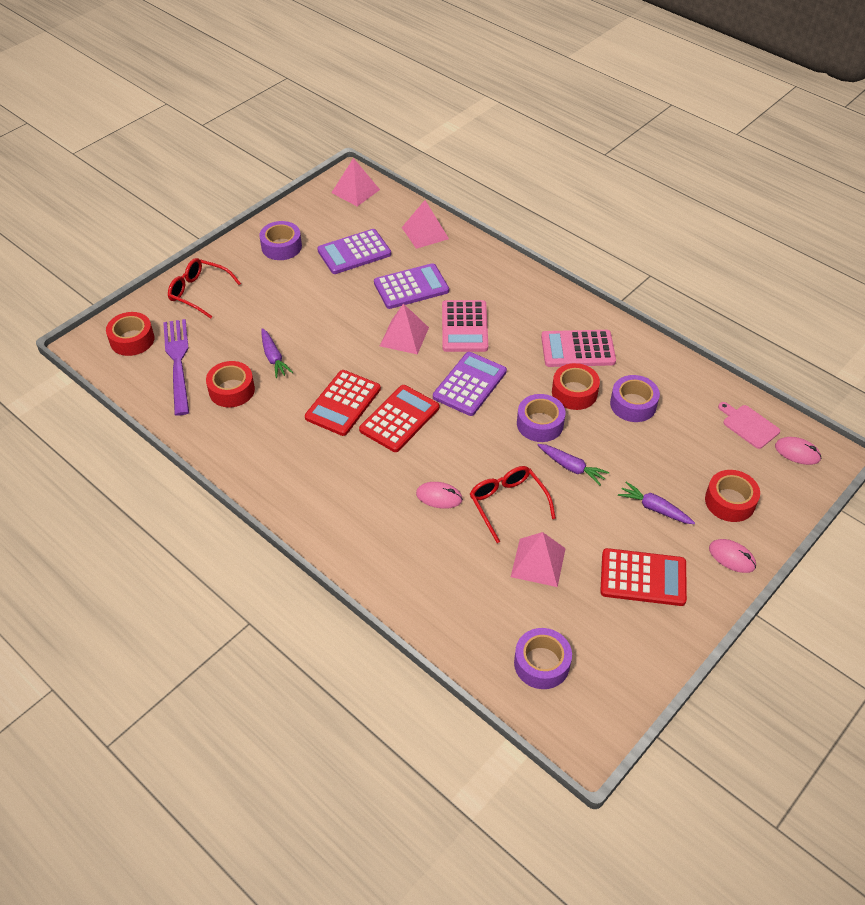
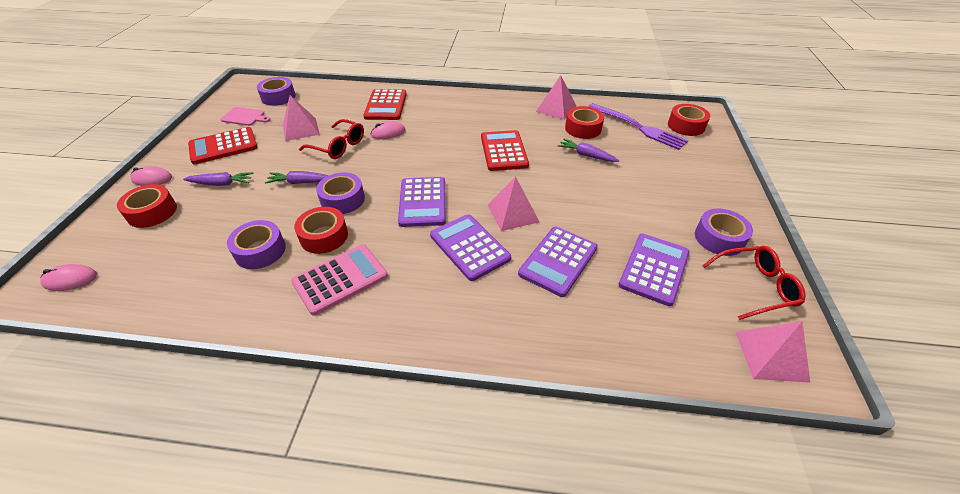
camera: 145 degrees right, 5 degrees down
(199, 292) = (705, 170): red glasses -> red glasses (755, 287)
(399, 419) = (455, 159): red calculator -> red calculator (386, 105)
(425, 233) = (621, 338): pink pyramid -> pink pyramid (556, 108)
(464, 327) = (469, 247): pink calculator -> purple calculator
(749, 425) = (126, 284): pink cutting board -> pink cutting board (245, 117)

